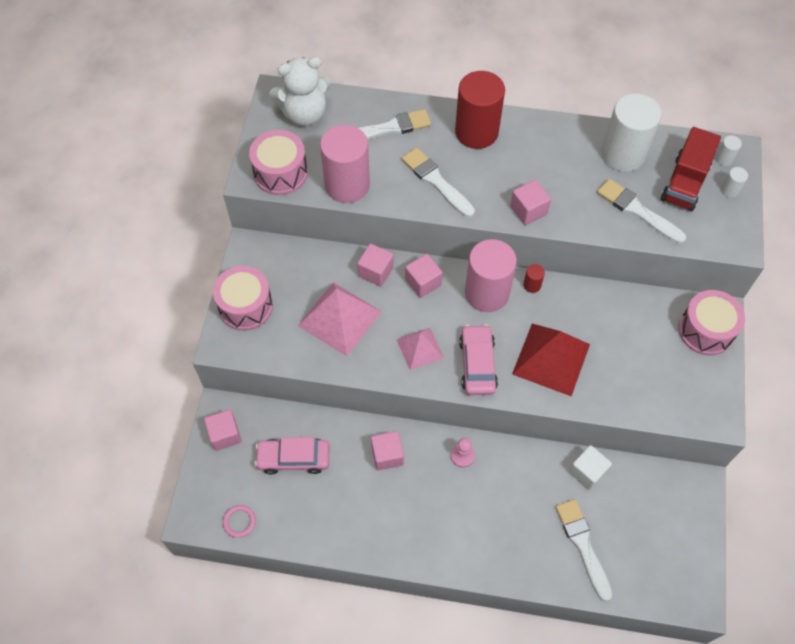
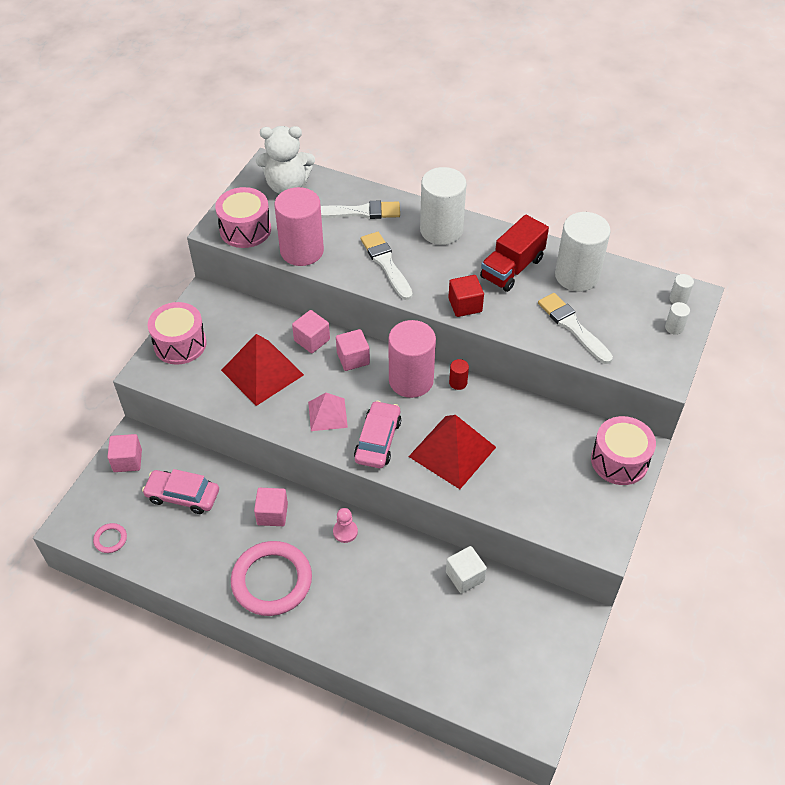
camera: 15 degrees right, 10 degrees down
(339, 318) = (262, 372): pink pyramid -> red pyramid
(411, 523) = (272, 581): none -> pink ring
(476, 132) = (441, 230): red cylinder -> white cylinder
(528, 210) = (465, 305): pink cube -> red cube
(583, 545) = (435, 643): white brush -> none
(684, 183) = (630, 312): red truck -> red truck (512, 268)

